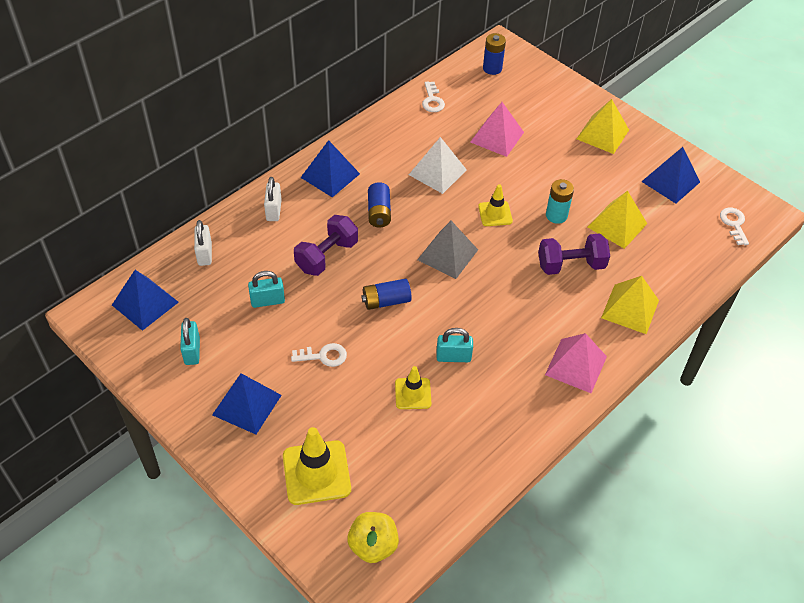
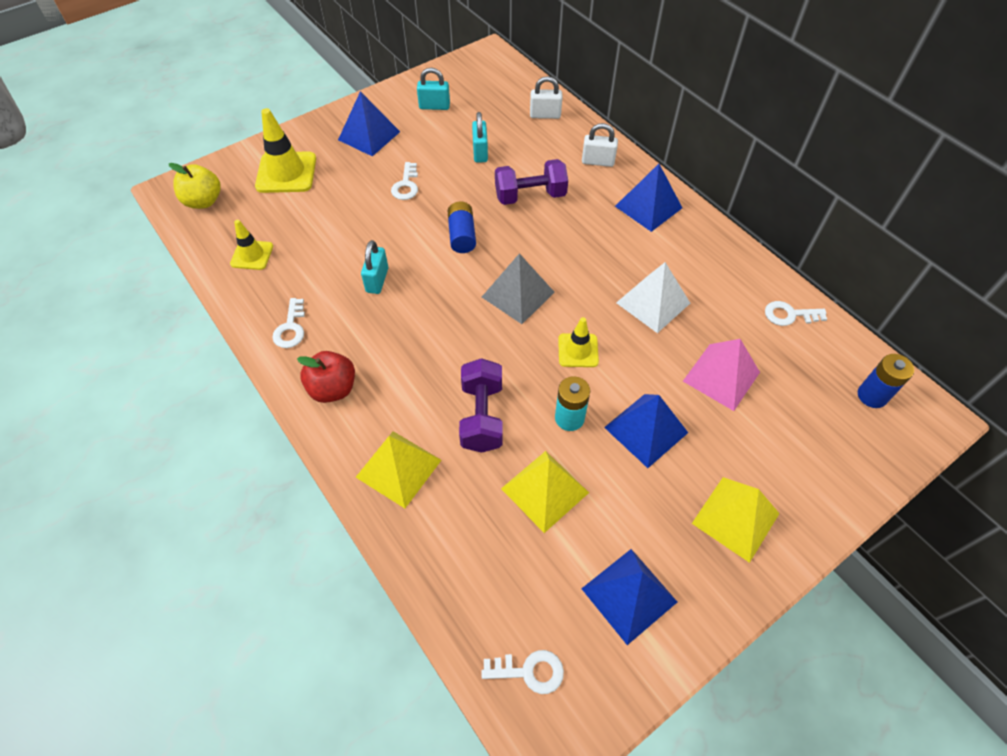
camera: 100 degrees right, 5 degrees up
(145, 303) = (493, 81): blue pyramid -> blue pyramid (646, 430)
(327, 256) = (530, 196): purple dumbbell -> purple dumbbell turned 60 degrees counterclockwise
(379, 212) = (589, 242): blue battery -> none
(413, 393) = (343, 243): yellow traffic cone -> yellow traffic cone (252, 255)
(523, 412) = (291, 328): none -> white key
(576, 365) = (333, 389): pink pyramid -> red apple

